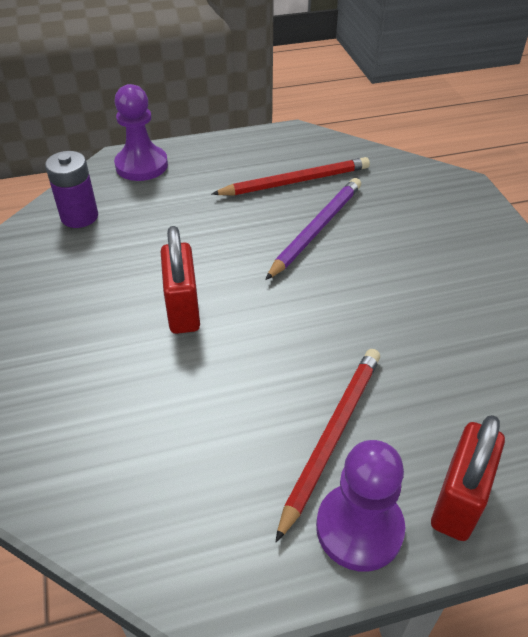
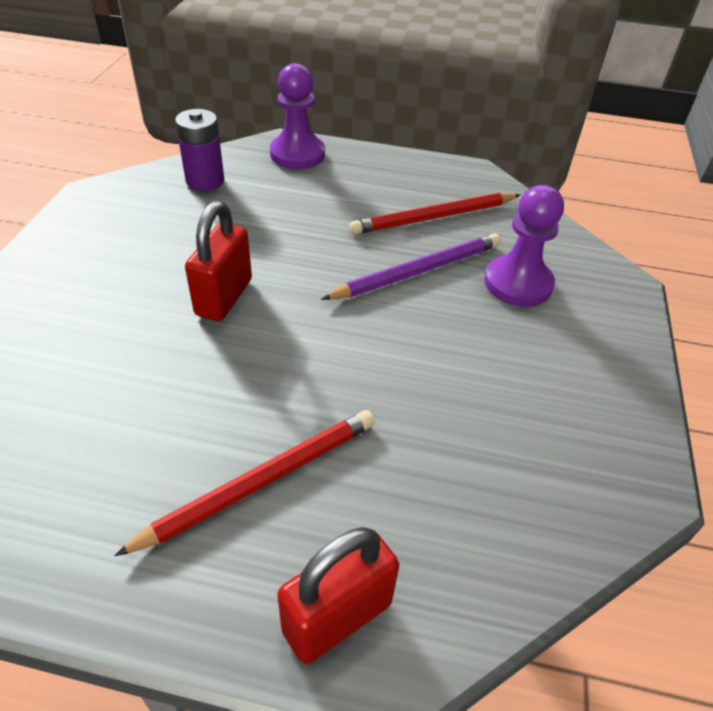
camera: 25 degrees right, 0 degrees up
(295, 181) = (434, 217): red pencil -> red pencil turned 150 degrees clockwise
(359, 528) = (210, 588): purple pawn -> purple pawn (518, 283)

